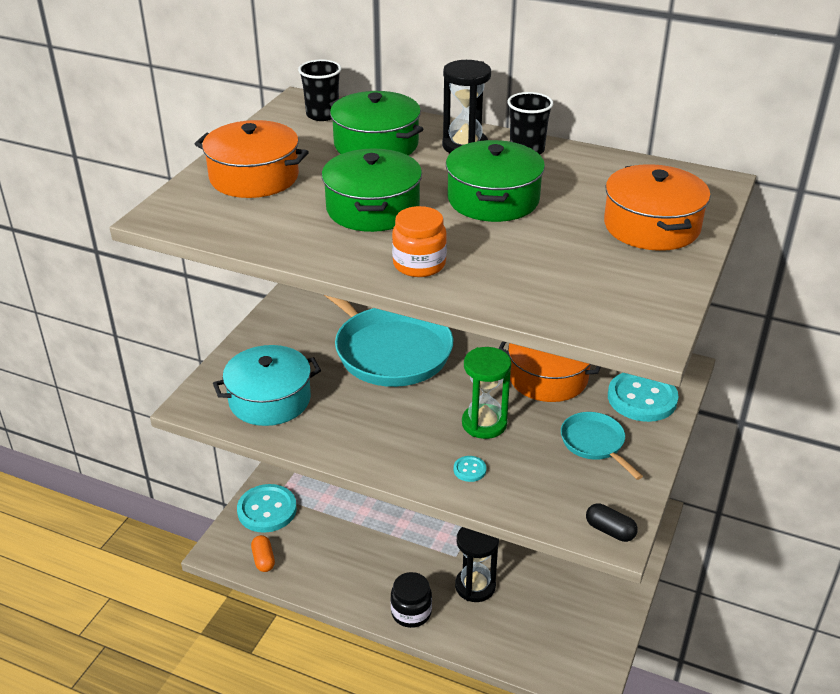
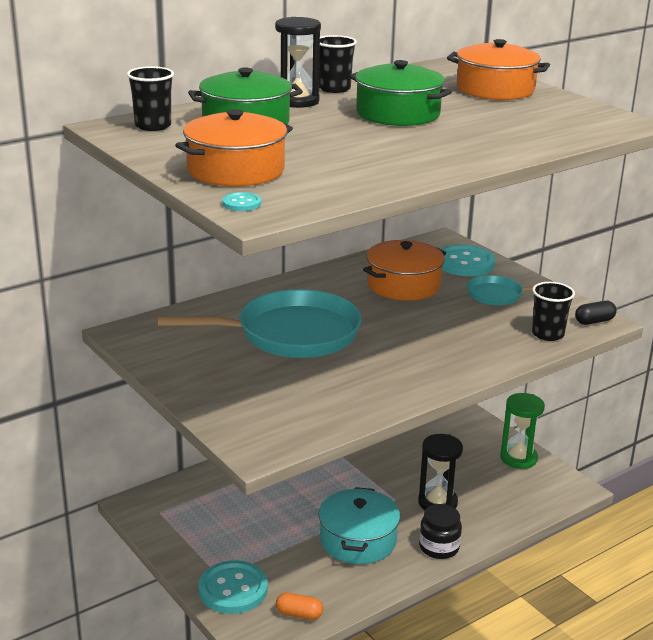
camera: 60 degrees left, 10 degrees down
(270, 400) = (296, 409): turquoise pot -> turquoise pot (358, 540)
(372, 208) = (359, 147): green pot -> none
(419, 264) = (468, 153): orange jar -> none
(469, 470) = (483, 349): turquoise button -> turquoise button (241, 203)
(484, 424) = (434, 326): green hourglass -> green hourglass (518, 458)
(544, 504) = (548, 334): none -> black cup

